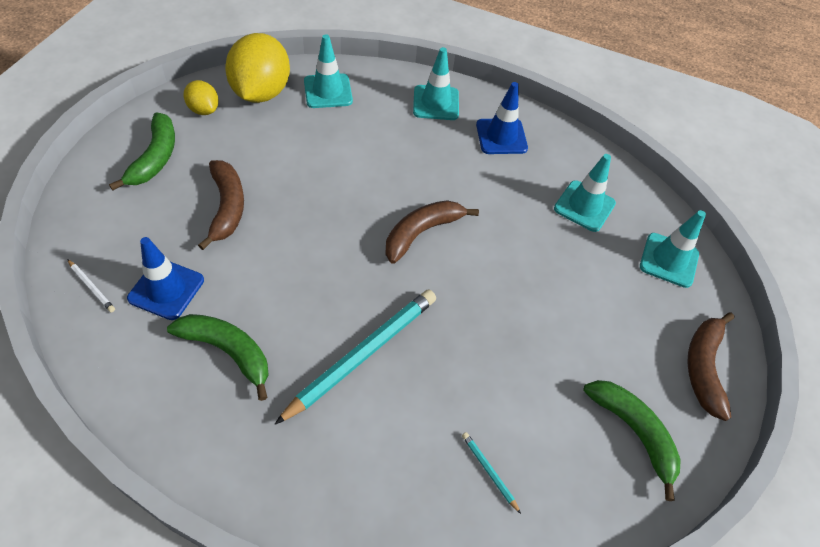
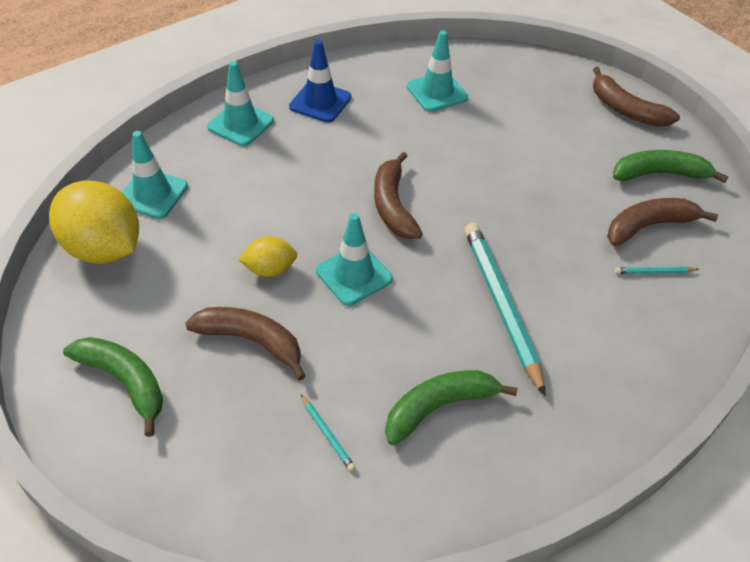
camera: 55 degrees left, 5 degrees down
(92, 287) = (278, 506): white pencil -> none
(166, 289) = (327, 434): blue traffic cone -> turquoise pencil
(204, 110) = (85, 309): yellow lemon -> yellow lemon (270, 269)
(549, 446) = (649, 226): none -> brown banana
(669, 260) = (522, 75): turquoise traffic cone -> turquoise traffic cone (354, 275)

